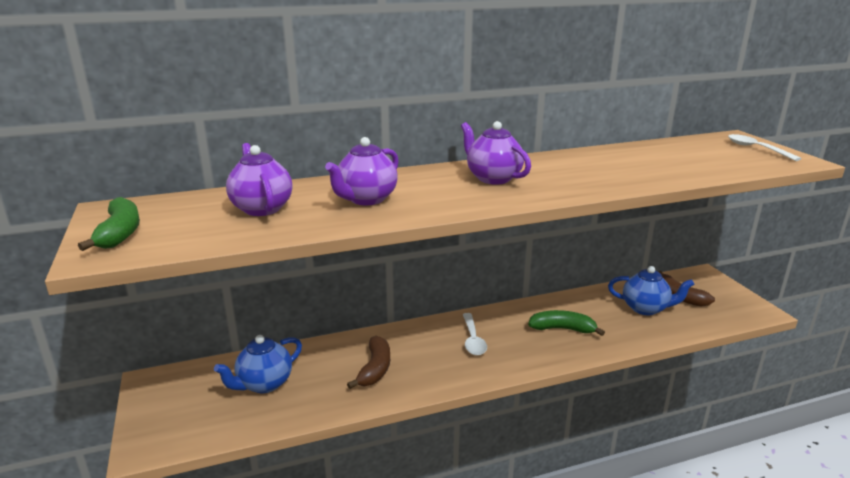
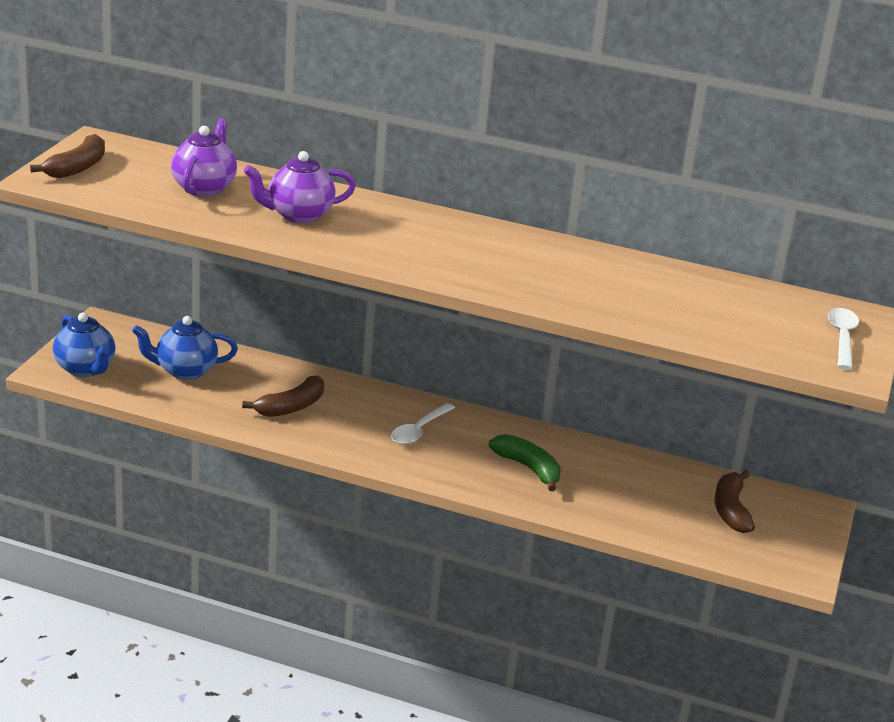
camera: 35 degrees right, 5 degrees up
(120, 233) = (77, 167): green banana -> brown banana
(493, 178) = (453, 243): purple teapot -> none
(645, 308) = (662, 499): blue teapot -> blue teapot (85, 369)

